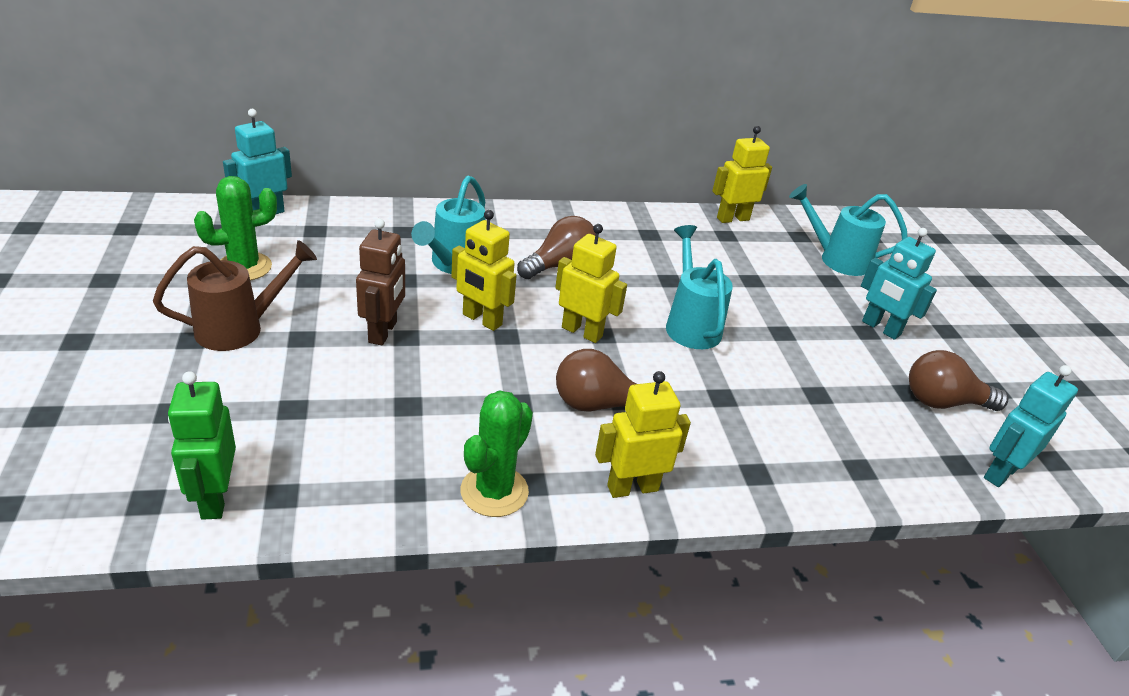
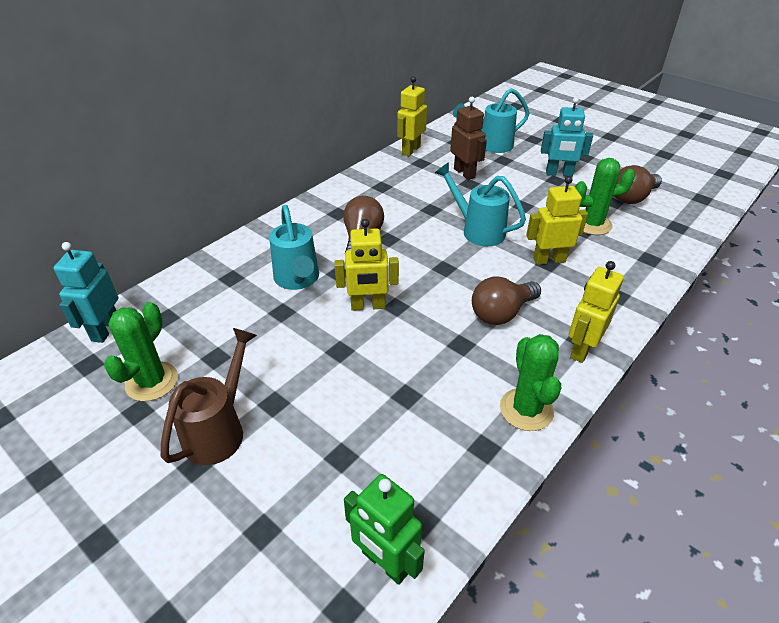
camera: 35 degrees left, 5 degrees up
(383, 332) = (321, 358): brown robot -> brown robot (464, 173)
(582, 332) = (432, 274): yellow robot -> yellow robot (549, 260)
(840, 395) = (592, 224): none -> green cactus
(1000, 472) = (695, 219): turquoise robot -> none

